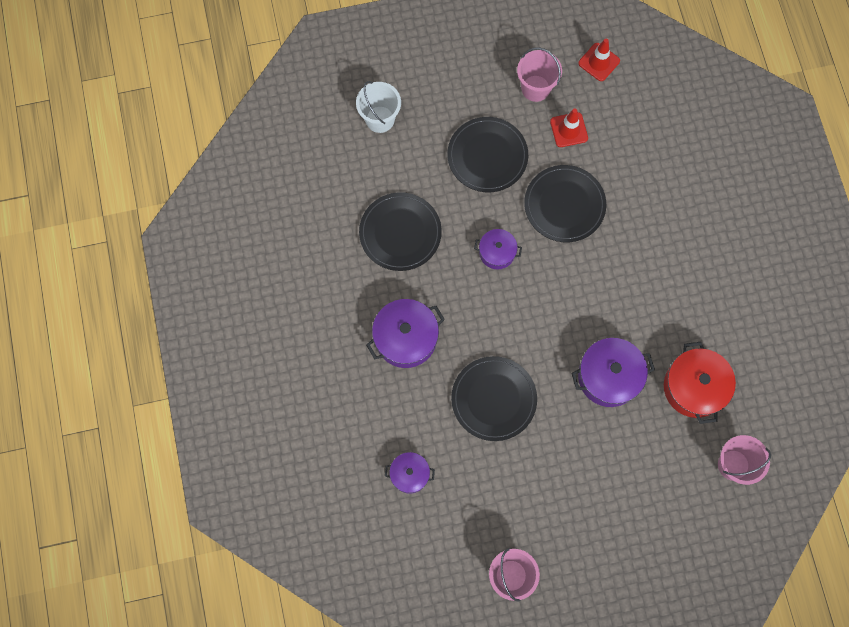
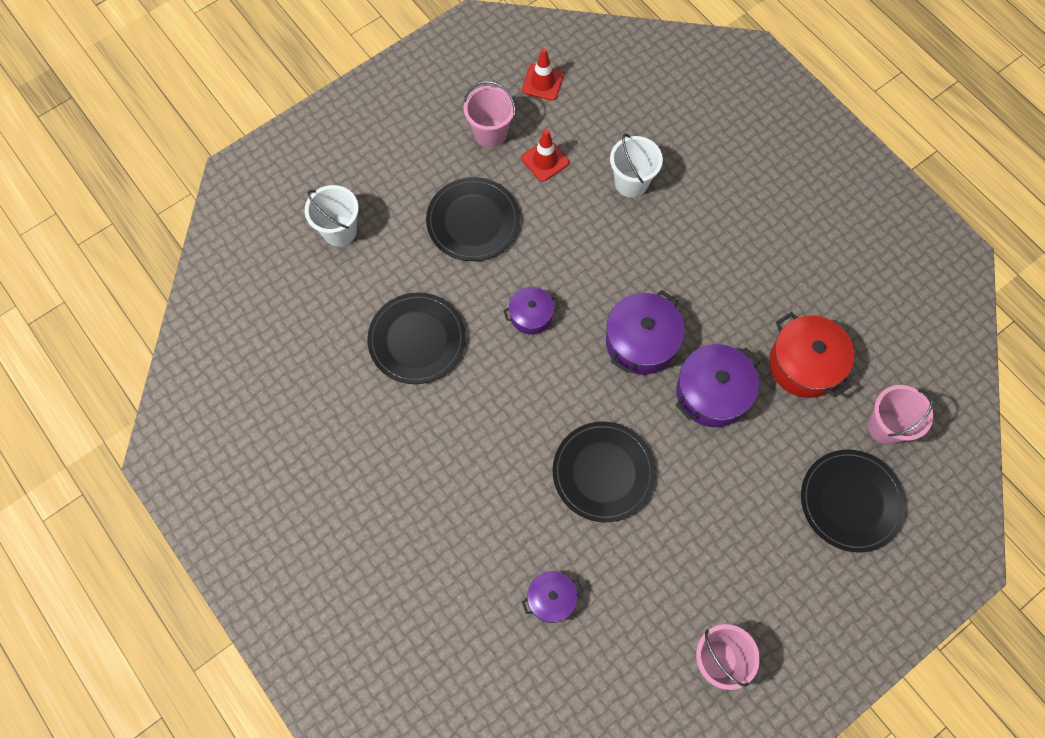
camera: 25 degrees left, 5 degrees down
(406, 338) = (476, 450): purple pot -> purple pot (641, 342)
(564, 205) = (578, 237): black plate -> black plate (851, 501)
(629, 178) = (631, 182): none -> white bucket

